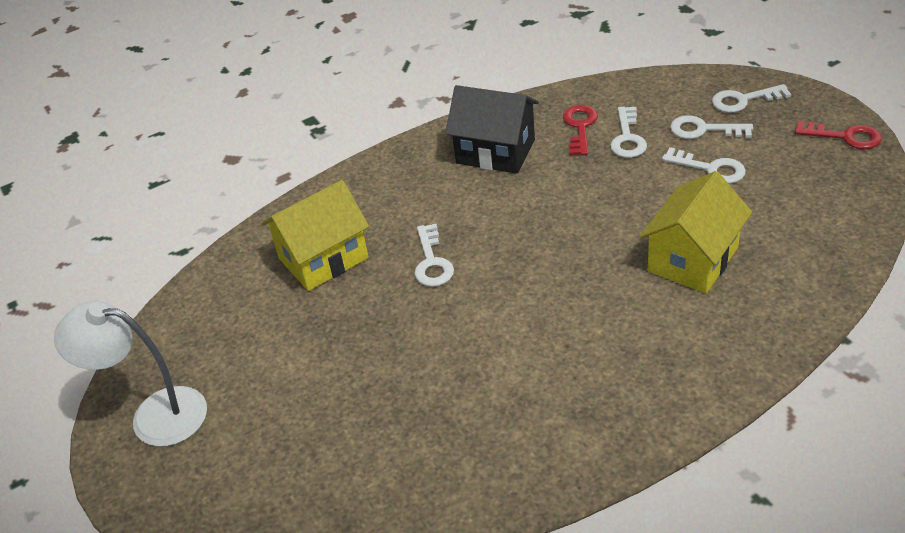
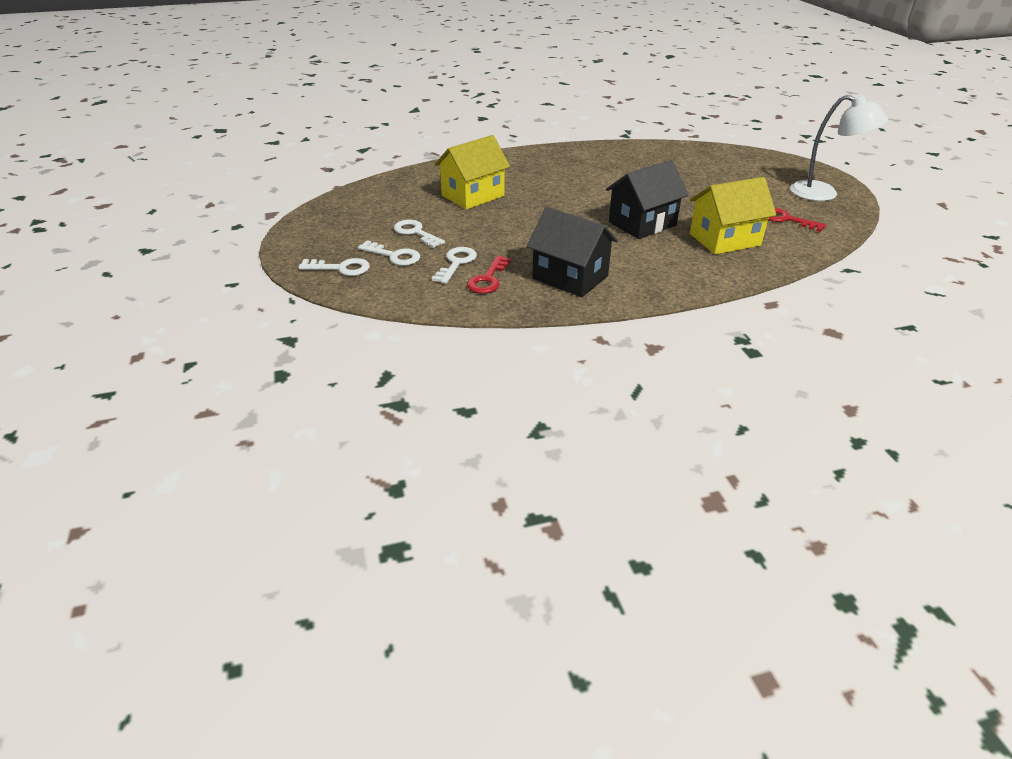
camera: 170 degrees left, 5 degrees down
(432, 262) = (642, 224): white key -> black house
(845, 136) = (305, 231): red key -> red key (786, 219)

